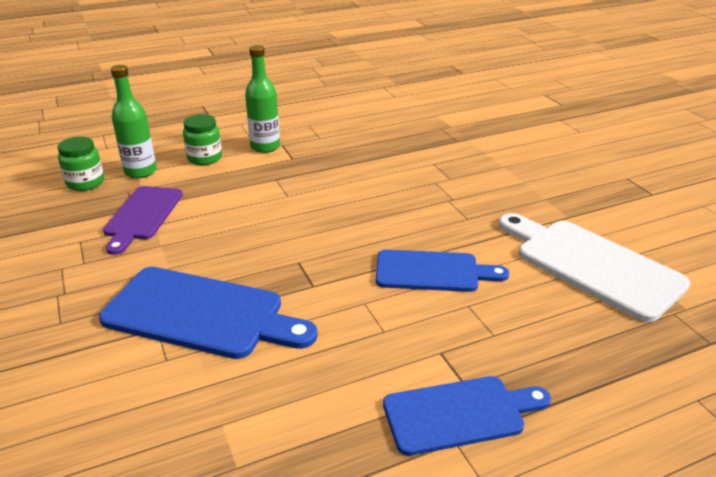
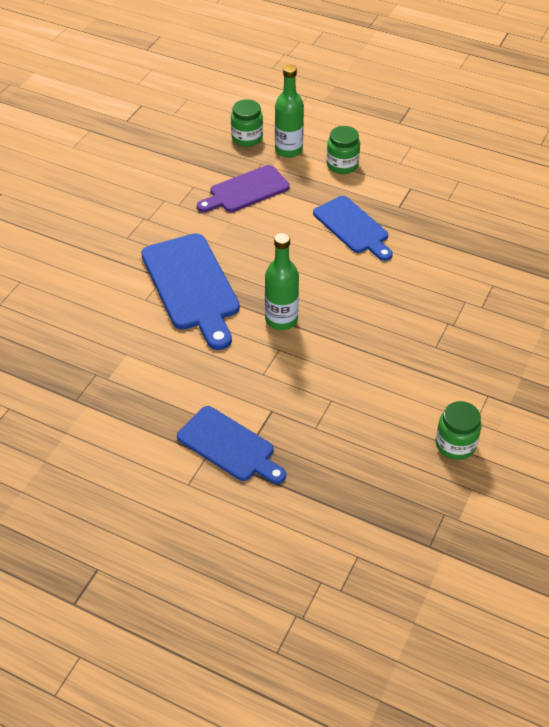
camera: 50 degrees right, 15 degrees up
(265, 147) = (396, 182): green bottle -> green bottle (281, 320)
(433, 272) = (347, 363): blue cutting board -> blue cutting board (353, 227)
(591, 265) = (455, 444): white cutting board -> green jar

